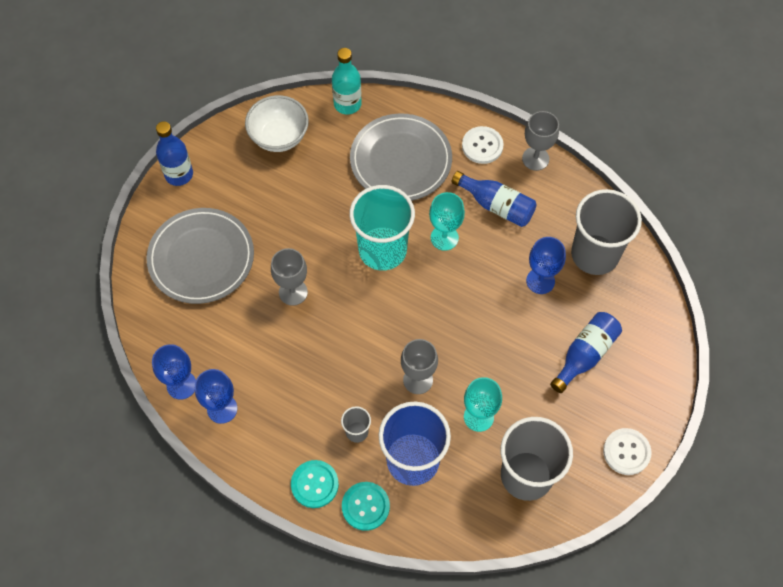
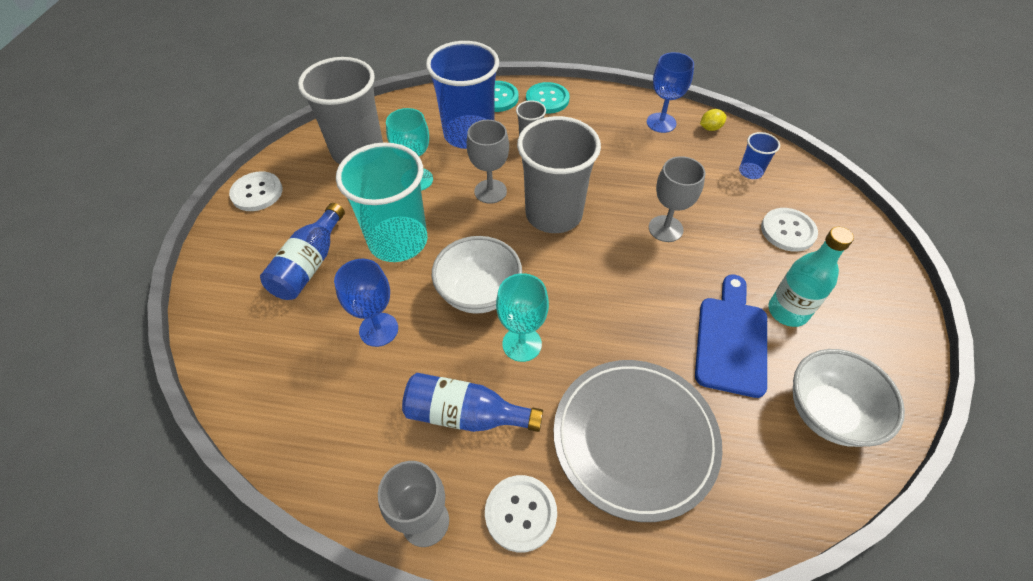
camera: 160 degrees right, 10 degrees down
(179, 174) = (901, 312): blue bottle -> none
(181, 385) = (710, 128): blue goblet -> yellow lemon
(185, 322) = (750, 172): none -> blue cup
(201, 258) = (788, 231): grey plate -> white button
(304, 195) = (731, 340): none -> blue cutting board
(347, 104) = (773, 513): turquoise bottle -> turquoise bottle (787, 311)
(382, 250) = (592, 303): turquoise cup -> turquoise cup (398, 241)
(460, 286) = (479, 293): none -> white bowl
(594, 254) = (307, 388): grey cup -> grey cup (553, 214)

